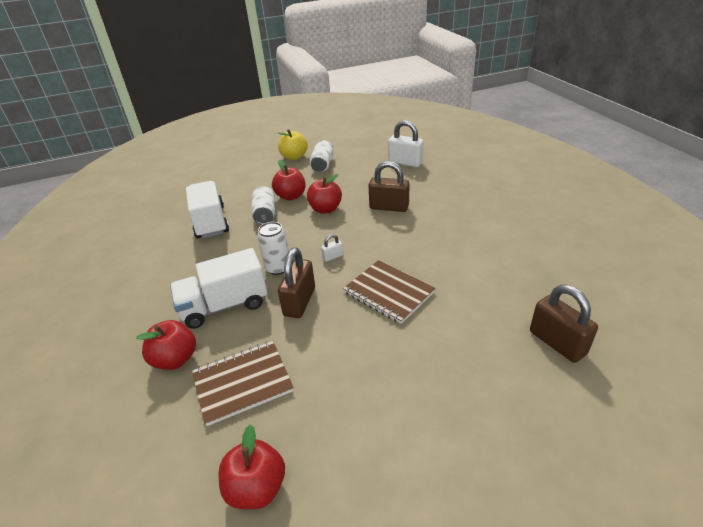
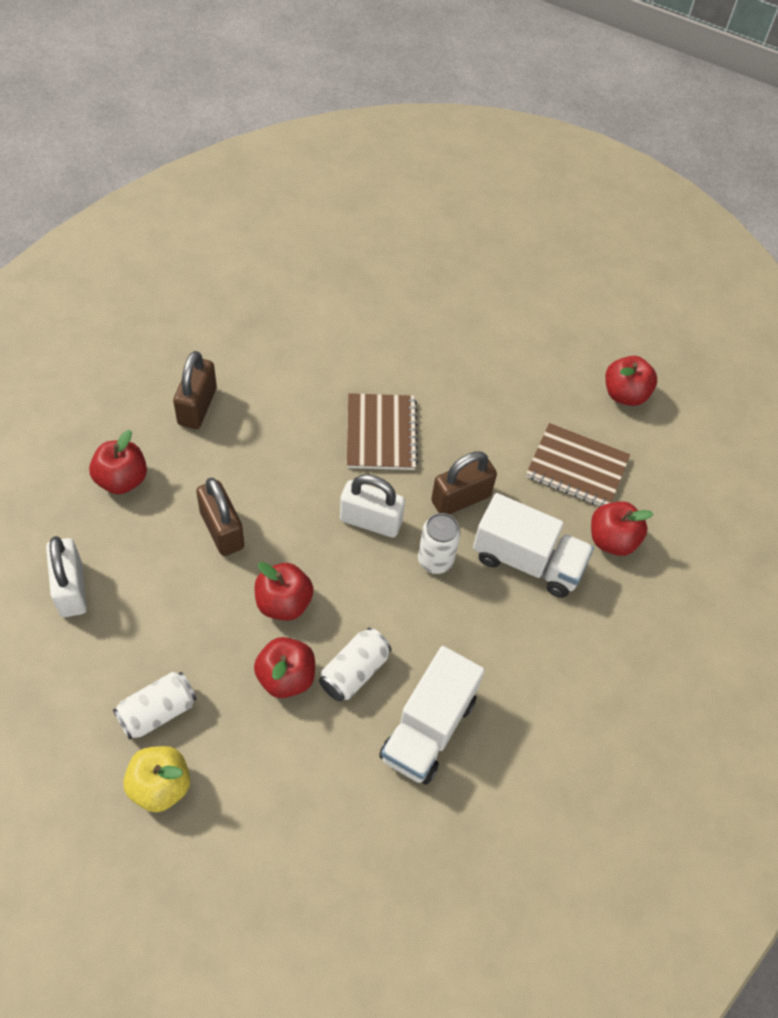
camera: 140 degrees left, 20 degrees up
(333, 257) = (370, 521): white padlock -> white padlock, size x2.11
(454, 190) = (122, 479): none -> red apple
(557, 343) = (338, 291): brown padlock -> brown padlock (197, 406)

